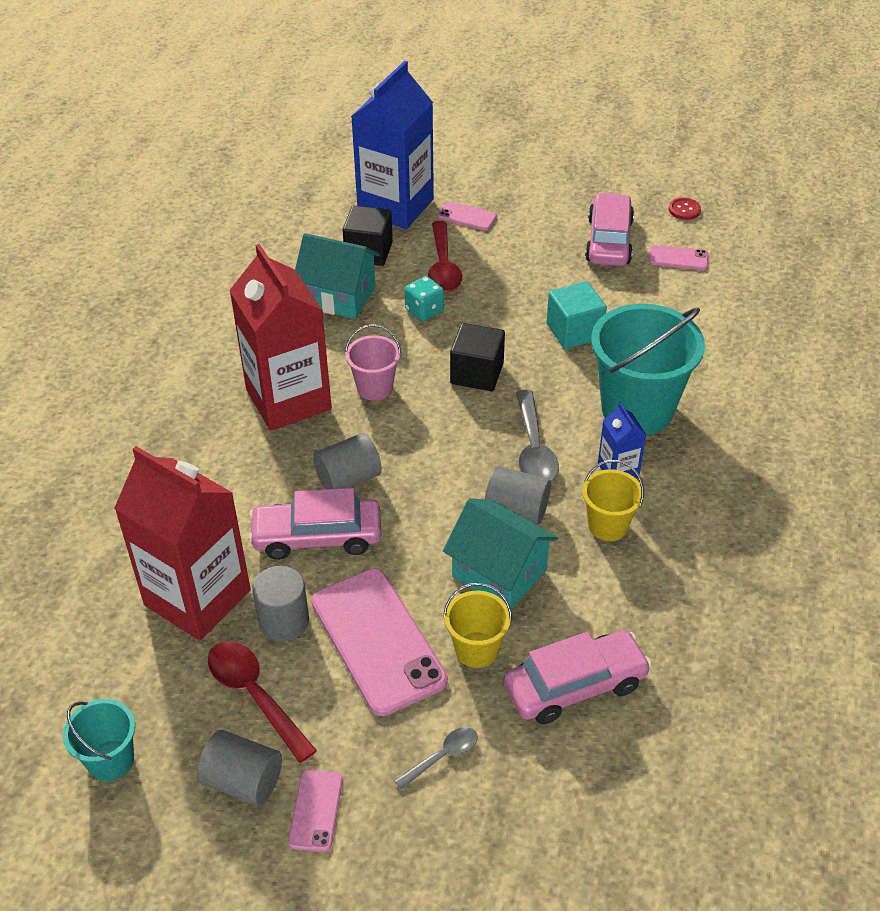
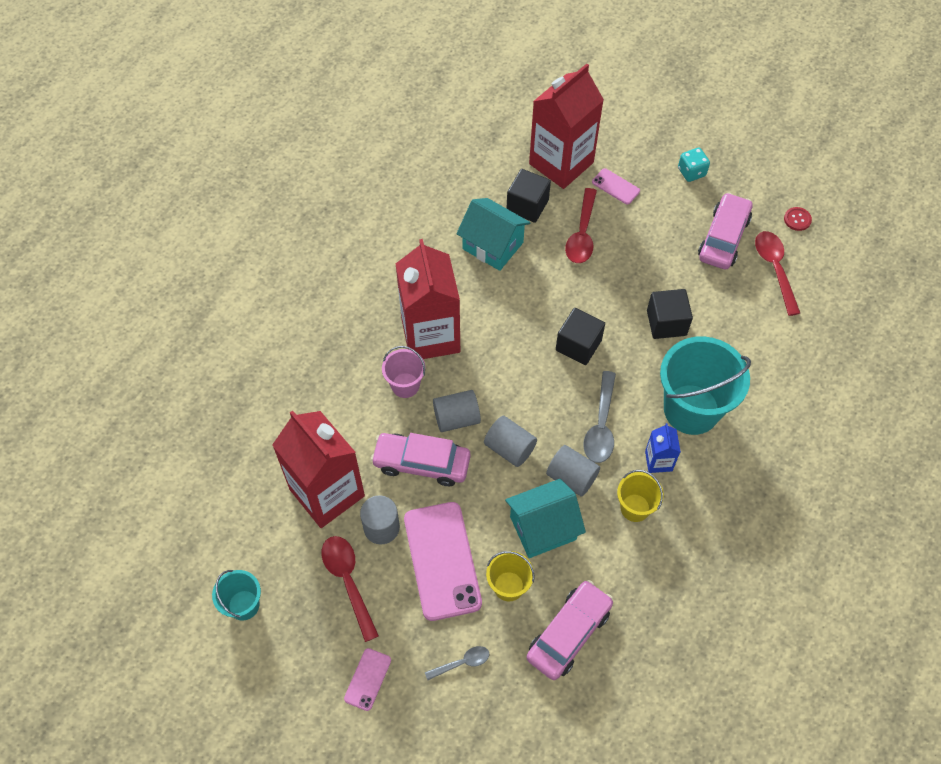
camera: 15 degrees right, 15 degrees up
(243, 781) = (325, 644): grey cylinder -> grey cylinder (509, 448)
(375, 388) = (497, 340): pink bucket -> pink bucket (405, 385)
(395, 206) = (561, 163): blue carton -> red carton
(424, 311) = (555, 275): turquoise dice -> turquoise dice (691, 172)
(499, 573) = (543, 528): turquoise house -> turquoise house turned 75 degrees counterclockwise
(574, 331) = (666, 323): turquoise cube -> black cube
(575, 686) = (569, 633): pink car -> pink car turned 45 degrees counterclockwise
(678, 258) = (774, 269): pink phone -> red spoon

